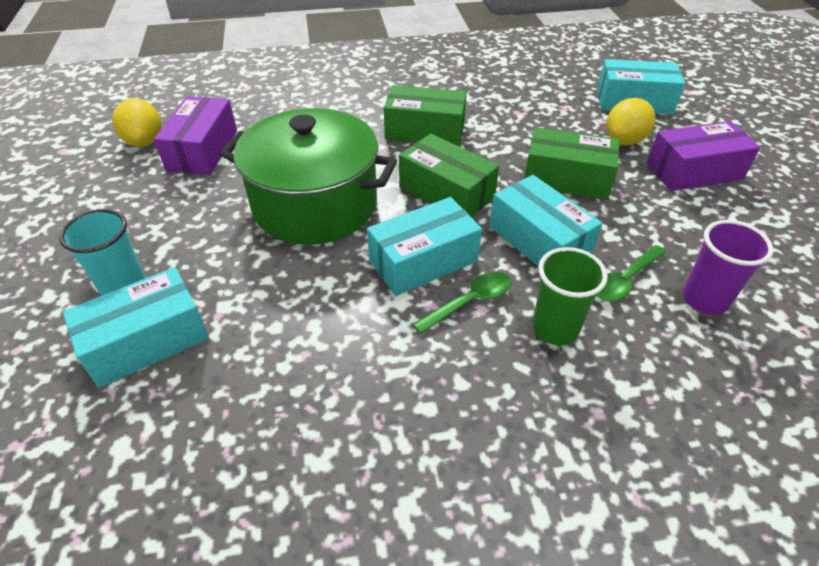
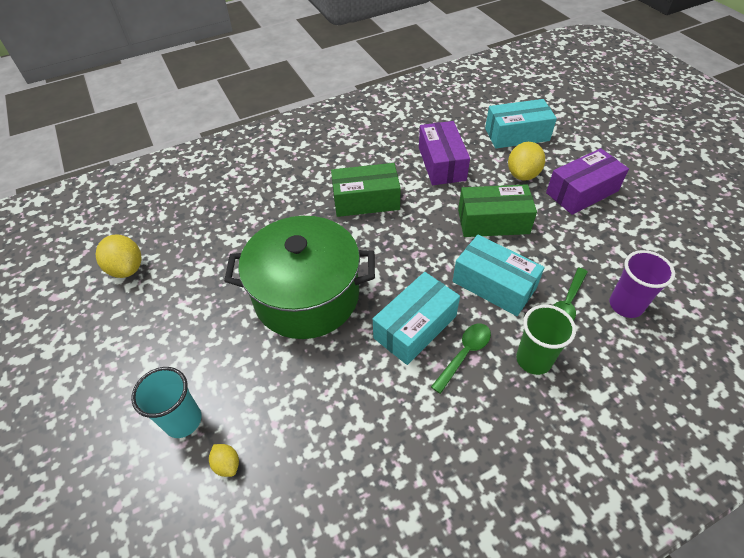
camera: 15 degrees left, 5 degrees up
(147, 341) = (227, 464): turquoise box -> yellow lemon
(203, 150) = (185, 265): purple box -> purple box (442, 163)
(446, 192) = (407, 257): green box -> none

